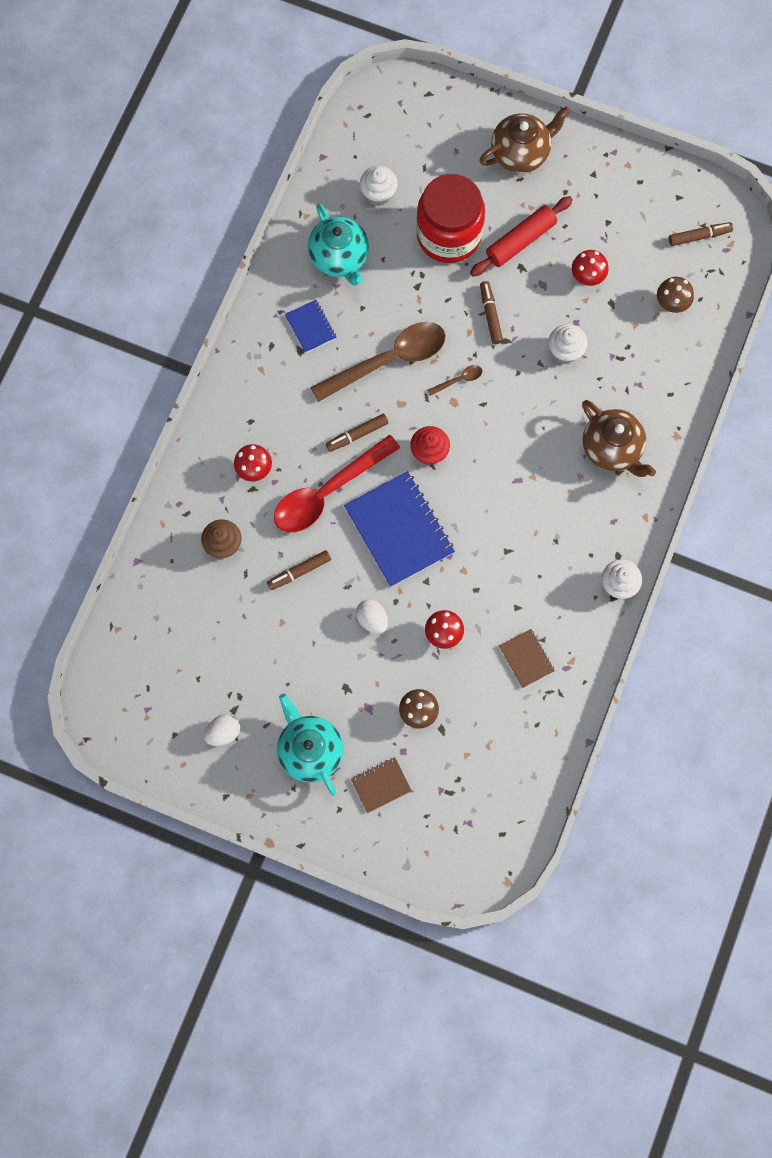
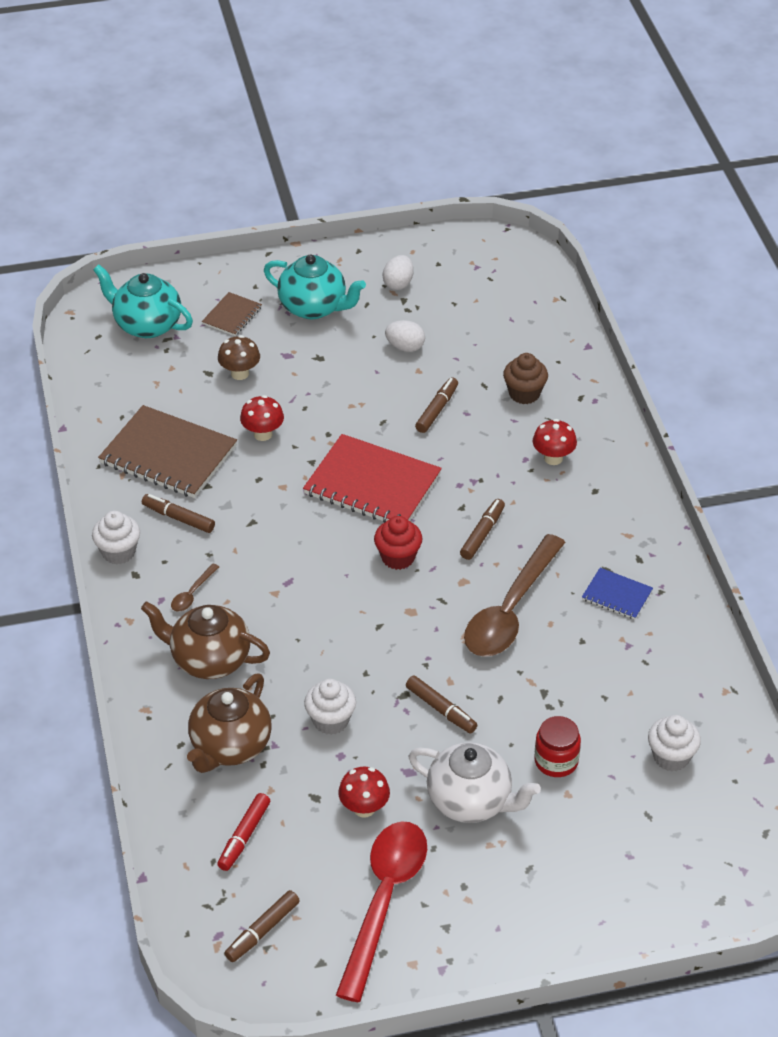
camera: 145 degrees right, 30 degrees down
(328, 492) = (467, 477): red spoon -> red spoon (384, 901)
(339, 258) = (650, 672): turquoise teapot -> turquoise teapot (146, 325)
(372, 619) = (338, 411): white egg -> white egg (405, 347)
(399, 530) = (372, 484): blue notebook -> red notebook
(449, 235) = (556, 761): red jar -> red jar, size x0.49
(458, 380) = (422, 632): brown spoon -> brown spoon (192, 593)
(520, 241) = (471, 801): red rolling pin -> white teapot
(521, 153) = (552, 898): brown teapot -> brown teapot (230, 746)
(526, 658) = (168, 455): brown notebook -> brown notebook, size x2.02
(557, 589) = (178, 518): none -> brown marker
(671, 303) = (244, 836): brown mushroom -> red marker

